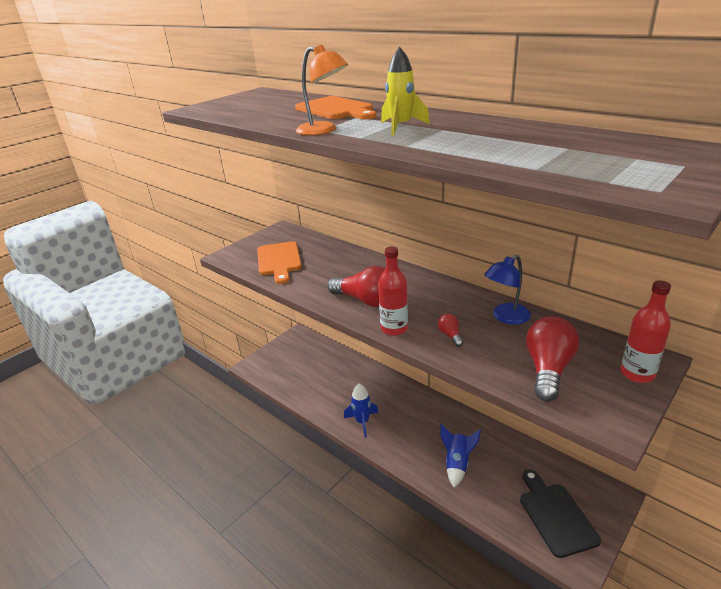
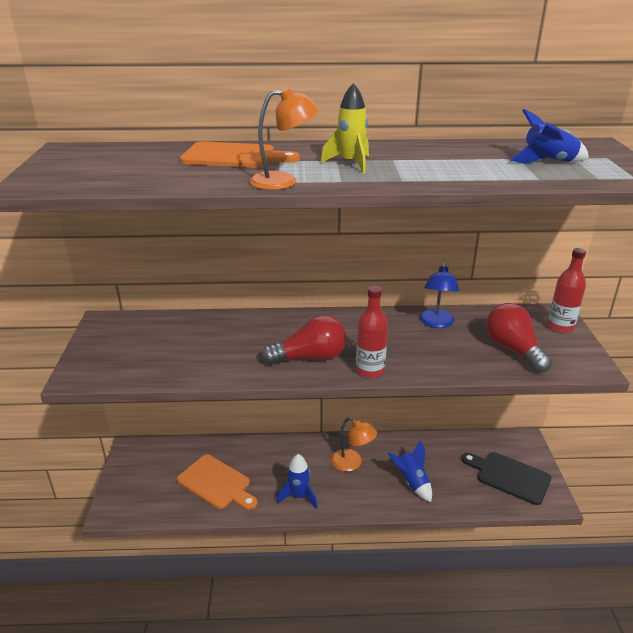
camera: 45 degrees left, 0 degrees up
(279, 260) = (156, 356): orange cutting board -> orange cutting board (216, 483)
(426, 422) = (352, 463): none -> orange lamp
(450, 335) = (419, 356): red light bulb -> none
(592, 157) = (548, 162): none -> blue rocket

